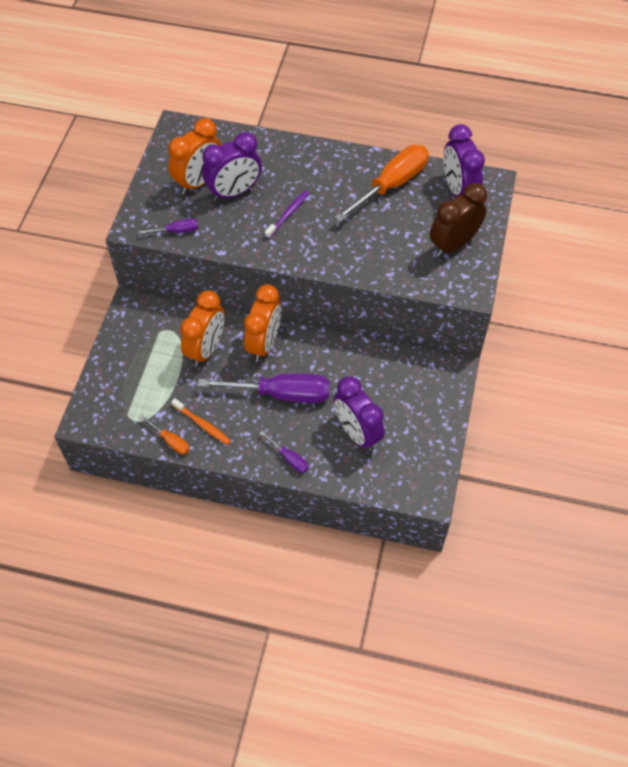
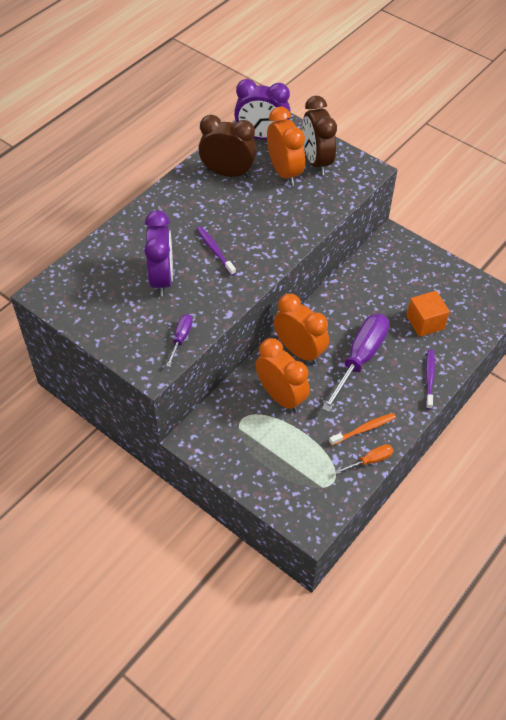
camera: 65 degrees left, 5 degrees down
(199, 182) = (130, 300): orange clock -> orange clock (284, 172)
(289, 458) = (429, 378): purple screwdriver -> purple toothbrush
(357, 433) = (425, 322): purple clock -> orange cube
(391, 185) = (228, 173): orange screwdriver -> brown clock

